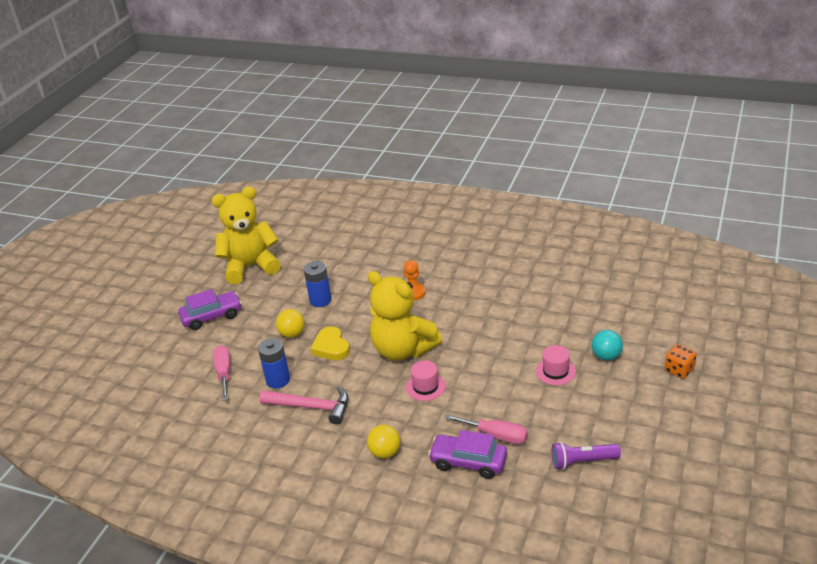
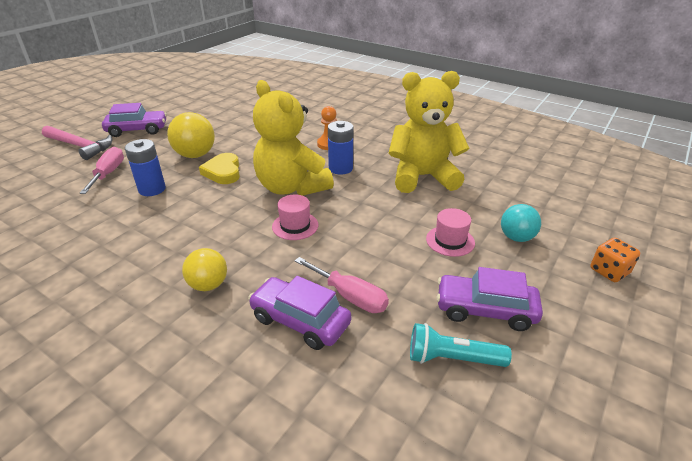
camera: 10 degrees right, 0 degrees up
(250, 266) = (199, 103): yellow teddy bear -> yellow teddy bear (422, 177)
(292, 334) = (195, 155): yellow ball -> yellow ball, size x1.52
(311, 407) = (164, 220): pink hammer -> pink hammer (80, 146)
(320, 300) = (240, 135): blue battery -> blue battery (340, 168)
(582, 461) = (452, 358): purple flashlight -> turquoise flashlight
(596, 422) = (485, 310): none -> purple car

